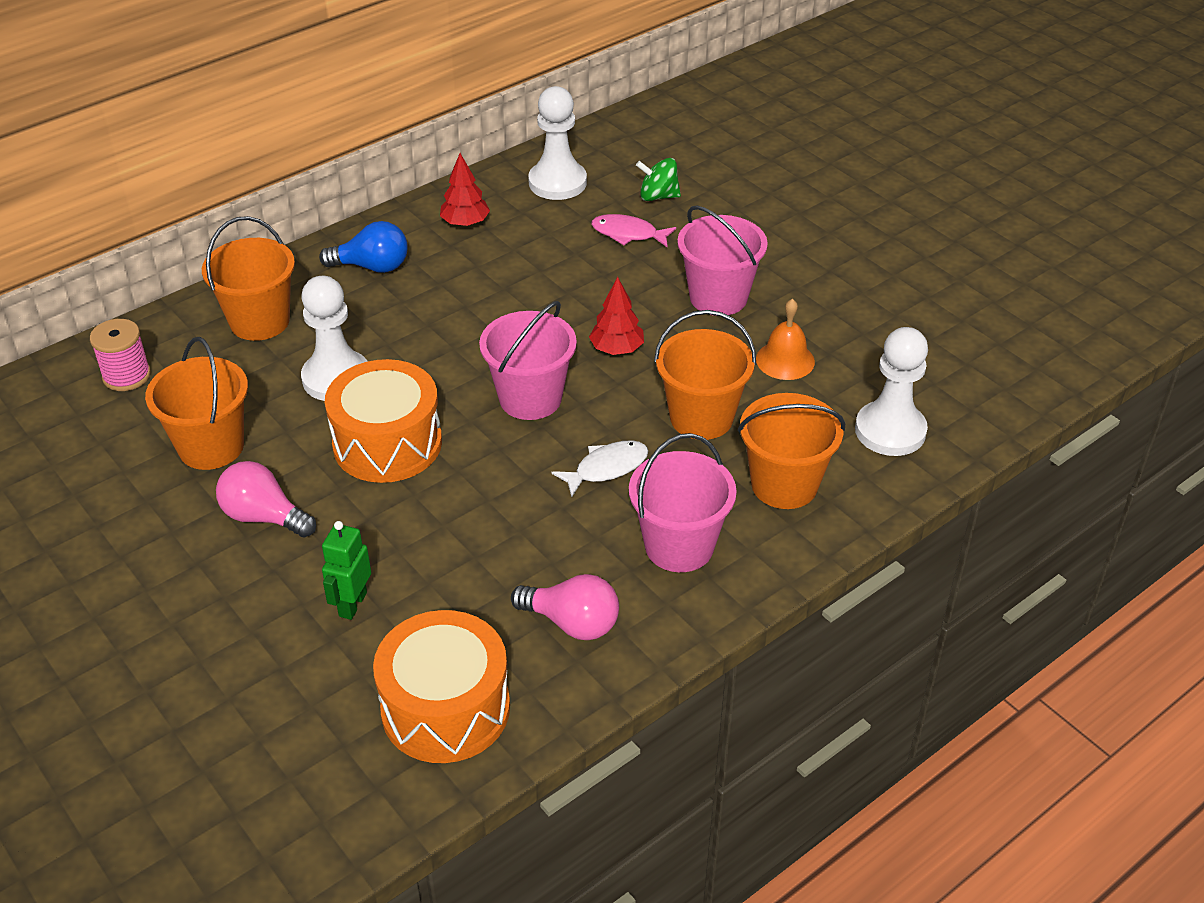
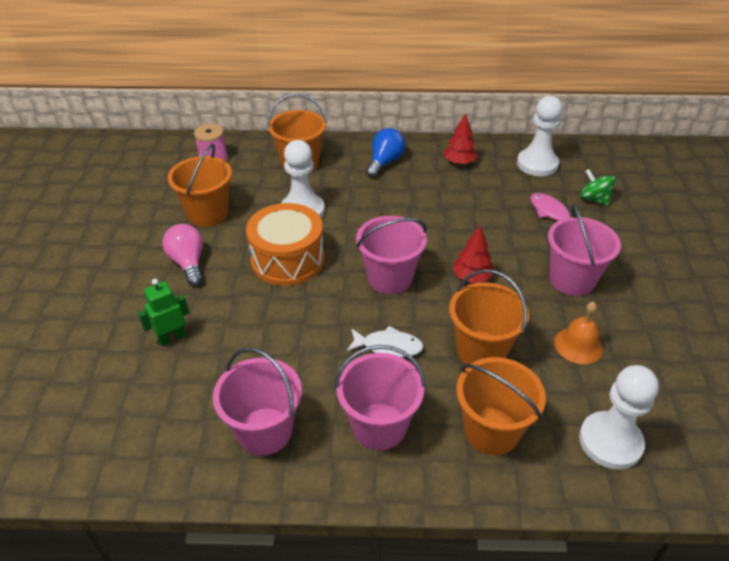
camera: 40 degrees right, 0 degrees up
(372, 267) = (385, 162): blue light bulb -> blue light bulb turned 105 degrees counterclockwise
(445, 708) = (144, 433): orange drum -> none
(572, 623) = (264, 431): pink light bulb -> pink bucket

